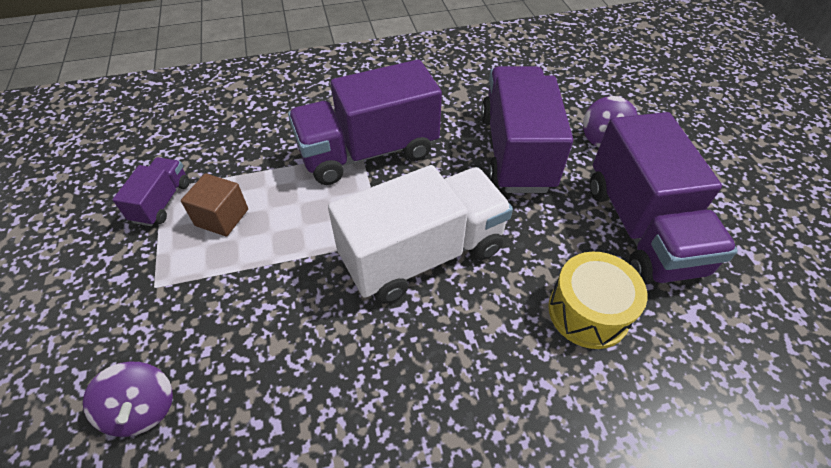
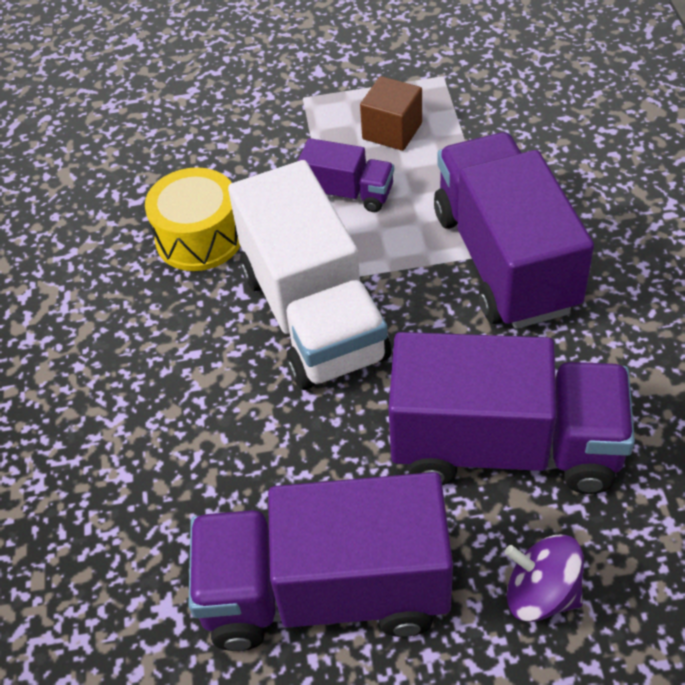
camera: 100 degrees right, 0 degrees up
(142, 409) = (175, 115): purple spinning top -> none
(162, 202) = (420, 80): purple truck -> purple truck (348, 193)
(588, 312) = (197, 481): yellow drum -> yellow drum (199, 237)

